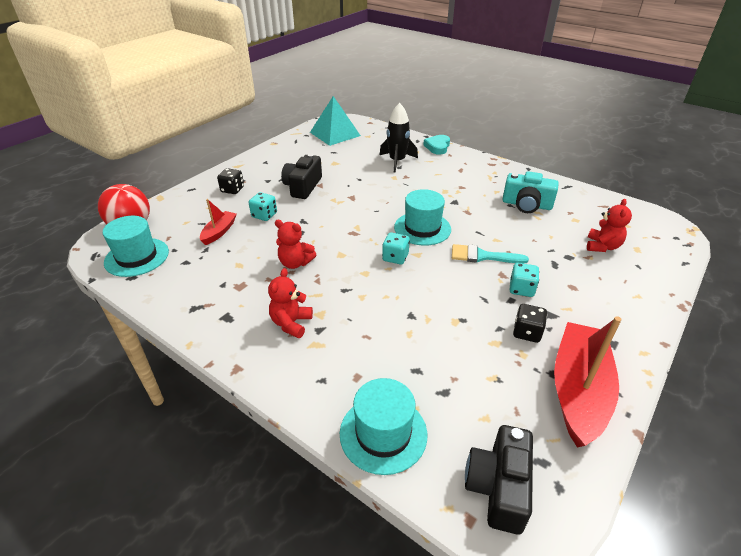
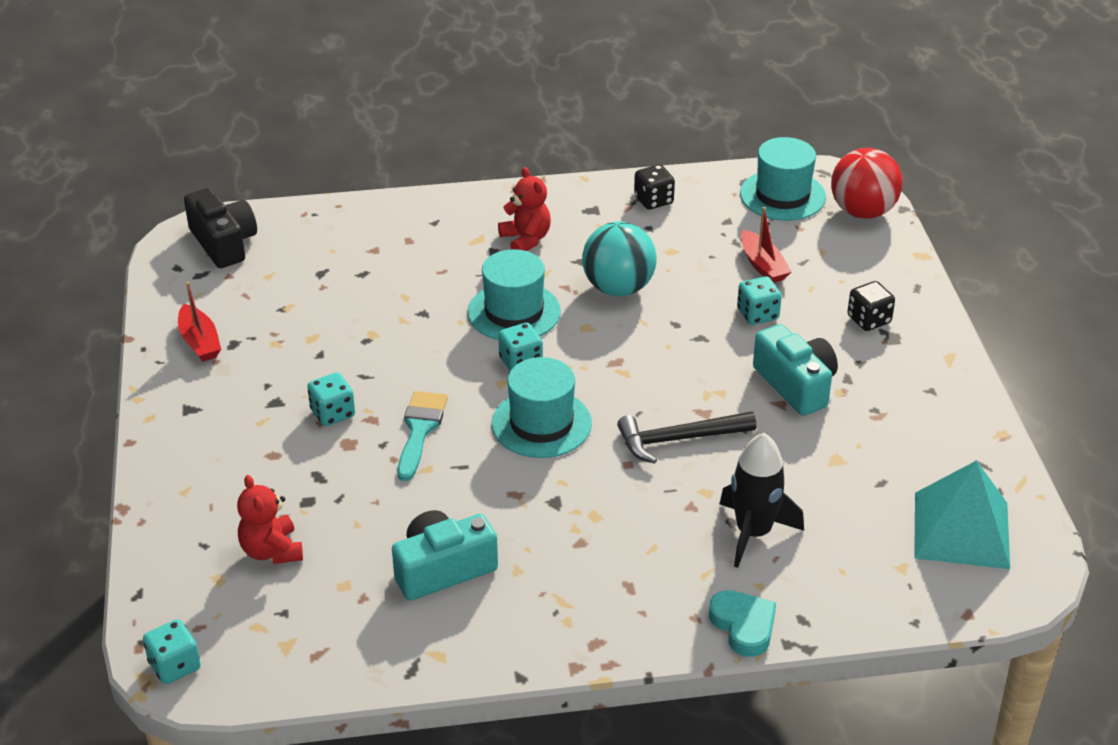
camera: 135 degrees right, 0 degrees up
(295, 263) = (618, 288): red teddy bear -> turquoise ball
(303, 186) = (796, 385): black camera -> turquoise camera
(376, 194) = (678, 439): none -> black hammer
(383, 433) = (341, 222): turquoise hat -> turquoise hat (514, 312)
(482, 256) = (420, 430): turquoise brush -> turquoise brush turned 45 degrees counterclockwise
(527, 332) = (287, 366): black dice -> black dice (653, 200)
(578, 390) = (200, 342): red boat -> red boat, size x0.50
(674, 229) = (174, 666): none -> turquoise dice

